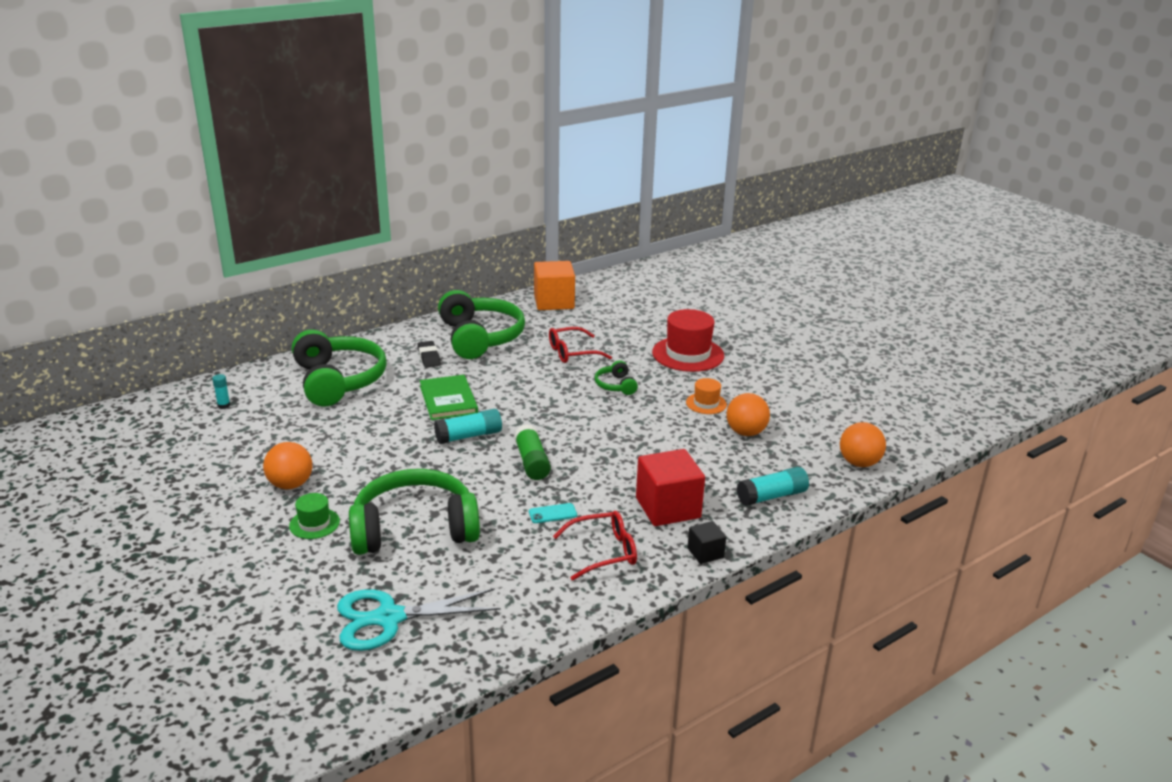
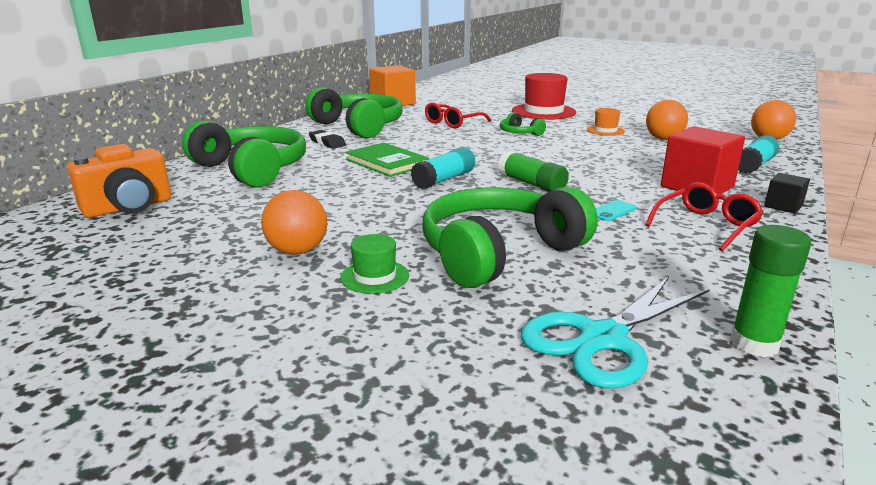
camera: 25 degrees left, 5 degrees down
(224, 405) = (129, 207): turquoise glue stick -> orange camera
(472, 654) = (754, 344): none -> green glue stick

